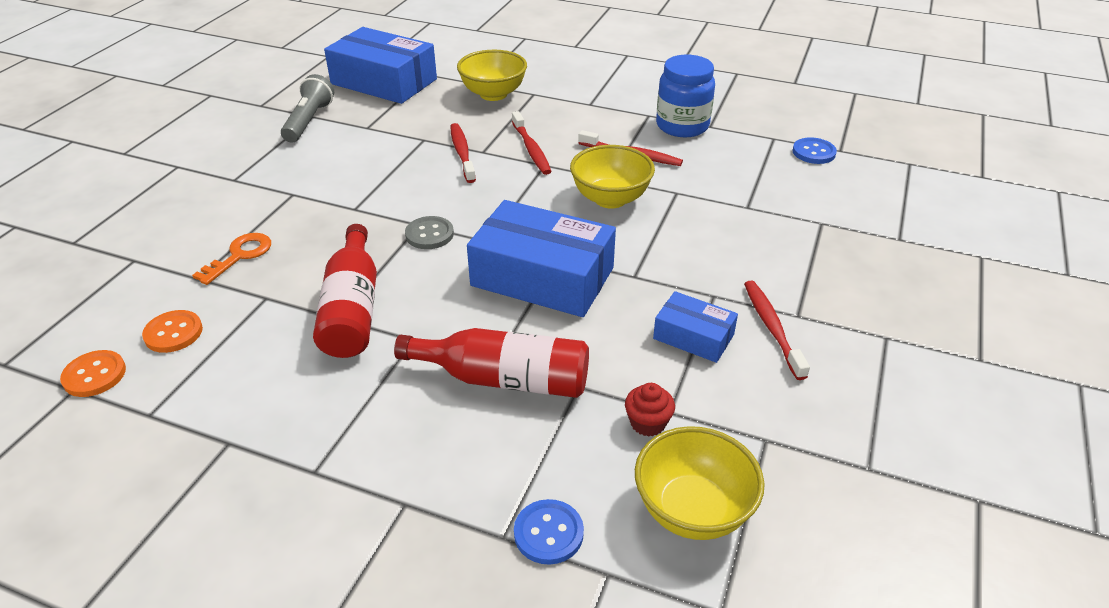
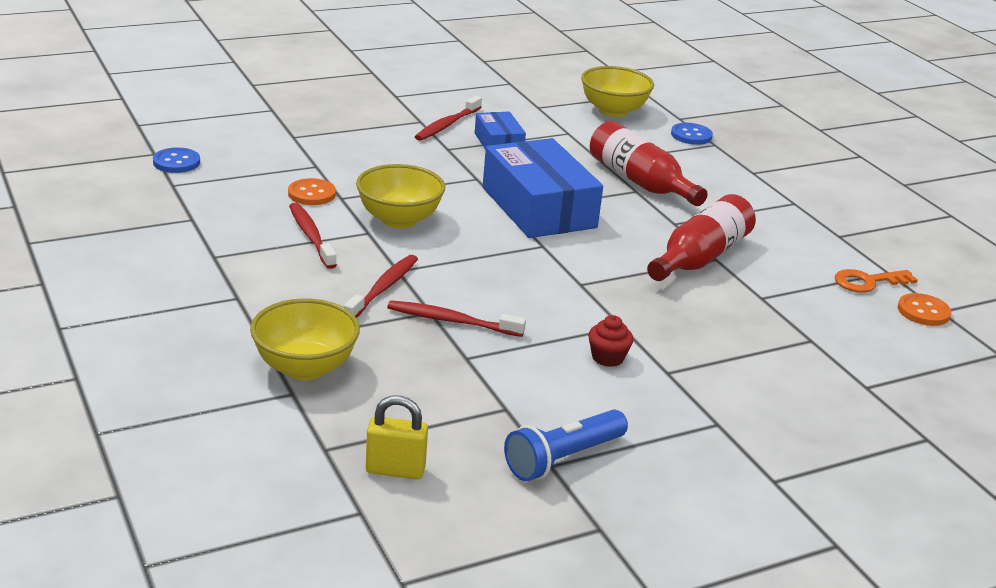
camera: 140 degrees left, 10 degrees down
(173, 333) = (851, 309): orange button -> orange button (311, 194)
(240, 255) = (762, 339): orange key -> orange key (867, 282)
(309, 121) = (563, 459): grey flashlight -> blue flashlight
(384, 81) = (395, 470): blue box -> yellow padlock
(429, 234) = (582, 272): grey button -> none
(462, 153) = (452, 321): red toothbrush -> red toothbrush turned 75 degrees clockwise
(647, 423) = (586, 135): red cupcake -> red cupcake (607, 358)
(682, 126) = (213, 232): blue jar -> none

